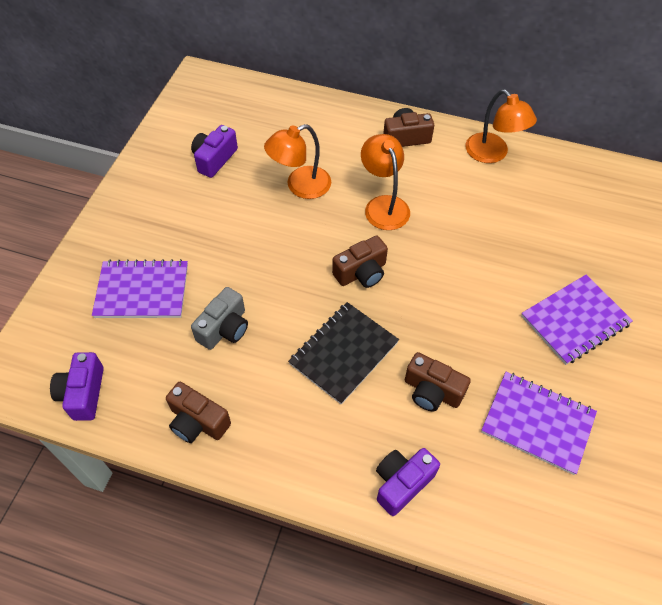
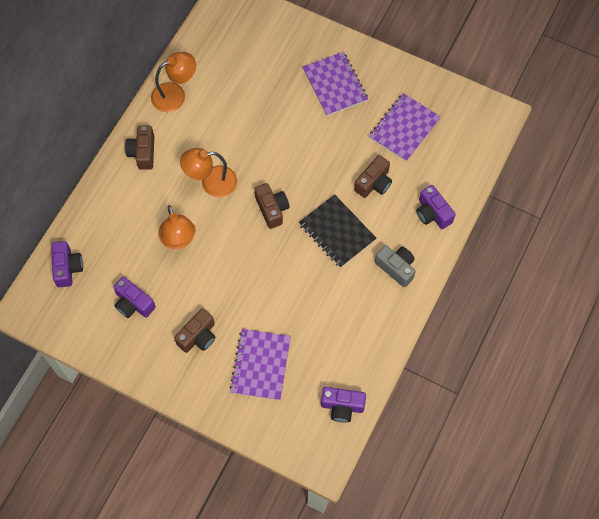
camera: 80 degrees left, 10 degrees up
(198, 421) = (375, 330): brown camera -> brown camera (198, 336)
(224, 328) = (304, 308): grey camera -> grey camera (396, 268)
(251, 100) = (67, 268): none -> purple camera

